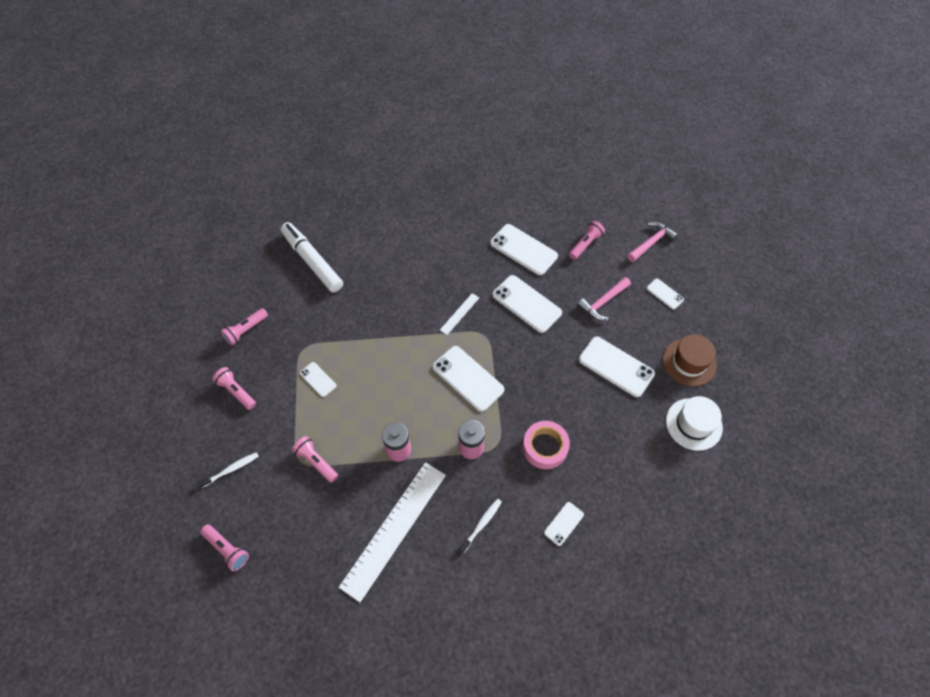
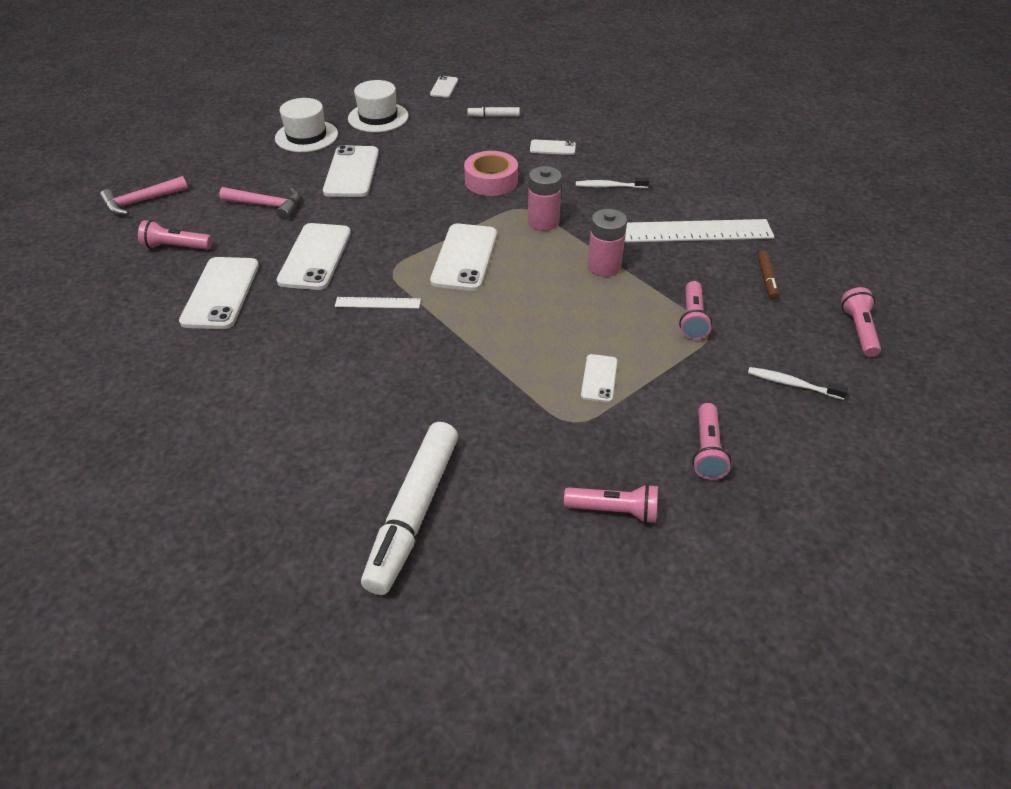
camera: 125 degrees left, 15 degrees down
(308, 539) = (767, 279): none -> brown marker
(645, 513) = (493, 116): none -> white marker
(651, 242) = (141, 202): pink hammer -> pink hammer turned 45 degrees counterclockwise
(665, 294) = (221, 172): white phone -> white phone (444, 87)
(689, 362) = (306, 136): brown hat -> white hat

